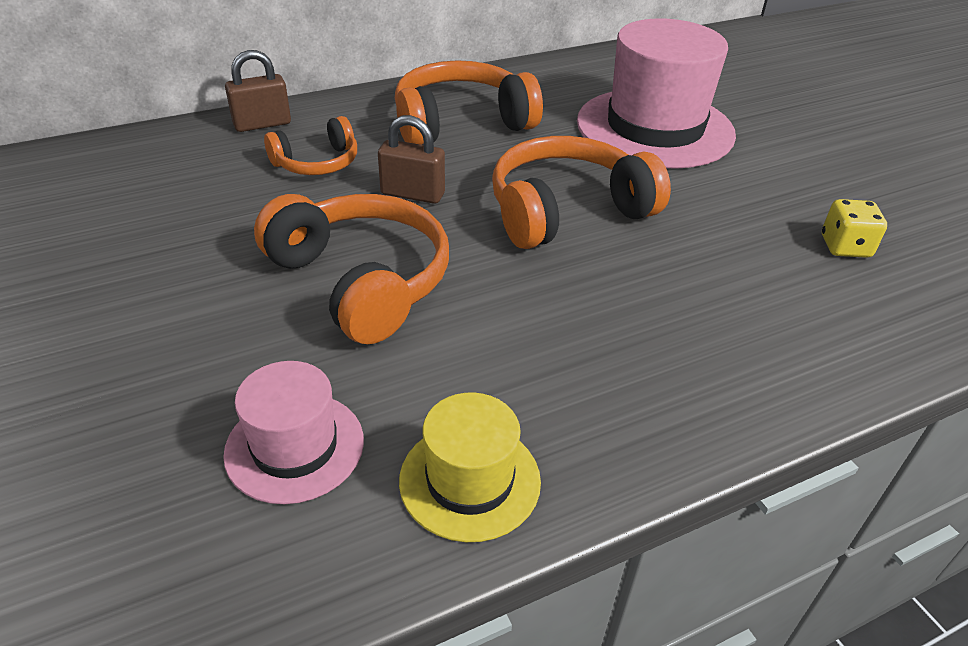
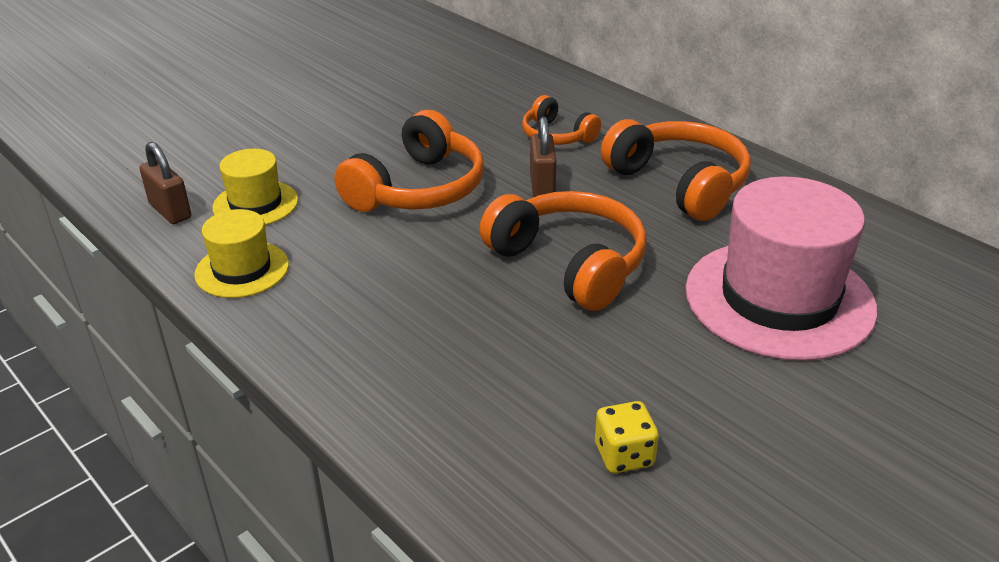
camera: 75 degrees right, 5 degrees down
(262, 124) = (595, 100): brown padlock -> brown padlock (170, 211)
(295, 447) = (255, 204): pink hat -> yellow hat

